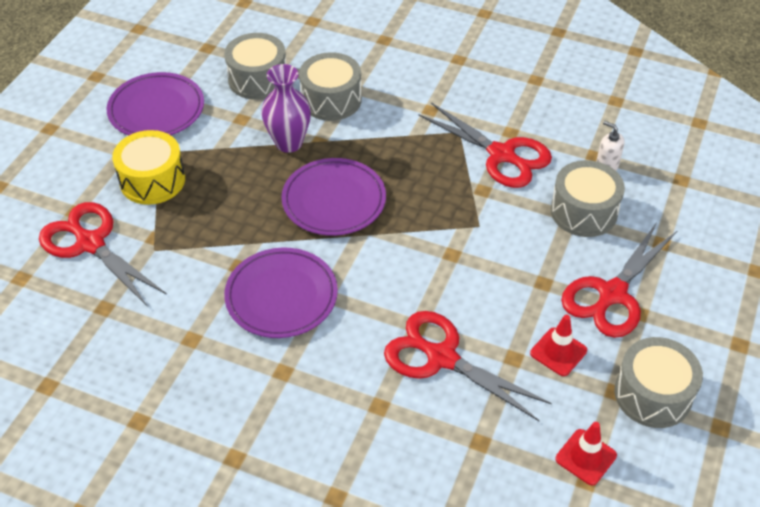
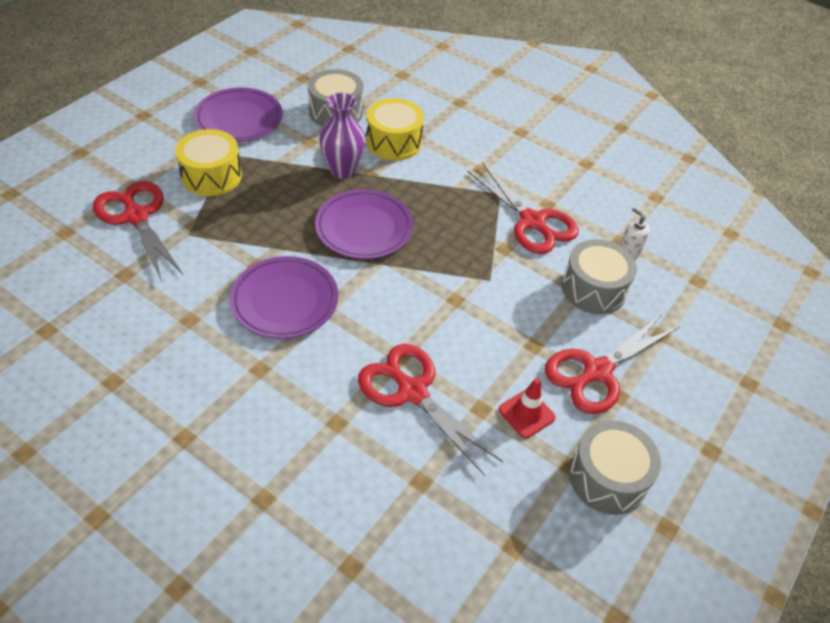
camera: 10 degrees right, 0 degrees up
(331, 100) = (394, 142): grey drum -> yellow drum
(585, 457) = (520, 523): red traffic cone -> none

